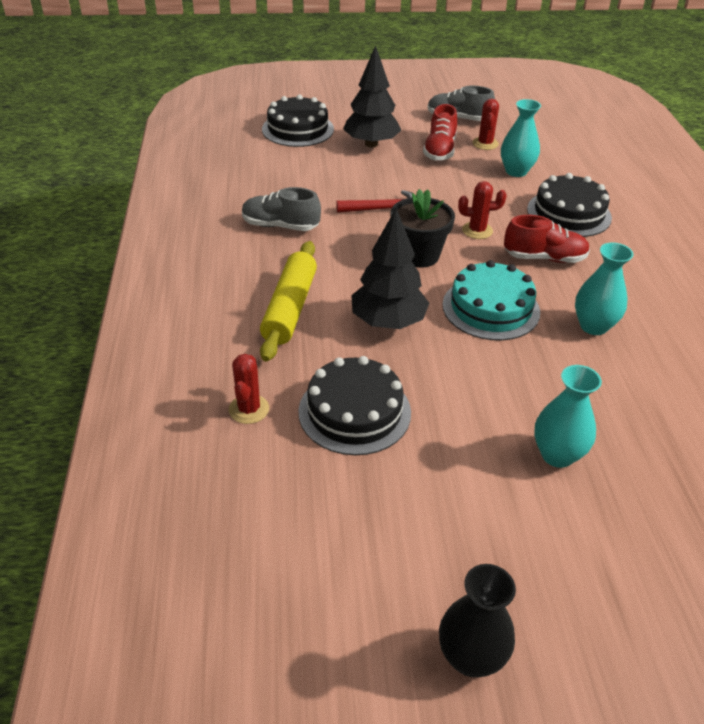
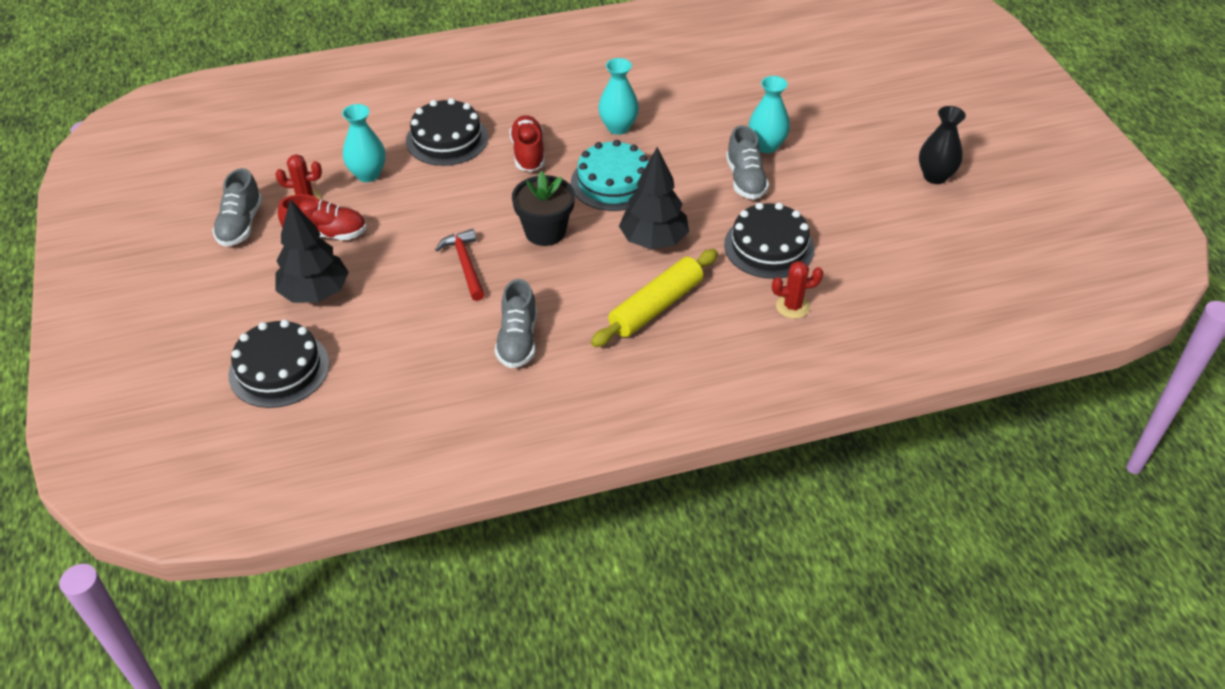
camera: 100 degrees left, 5 degrees up
(290, 308) = (656, 306): yellow rolling pin -> yellow rolling pin turned 45 degrees counterclockwise
(477, 230) = (492, 196): red cactus -> none
(484, 417) = (745, 180): none -> grey shoe

